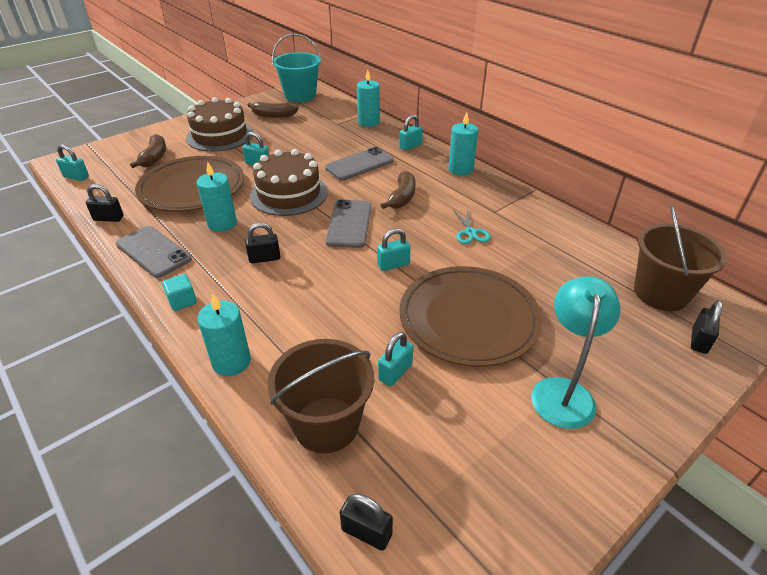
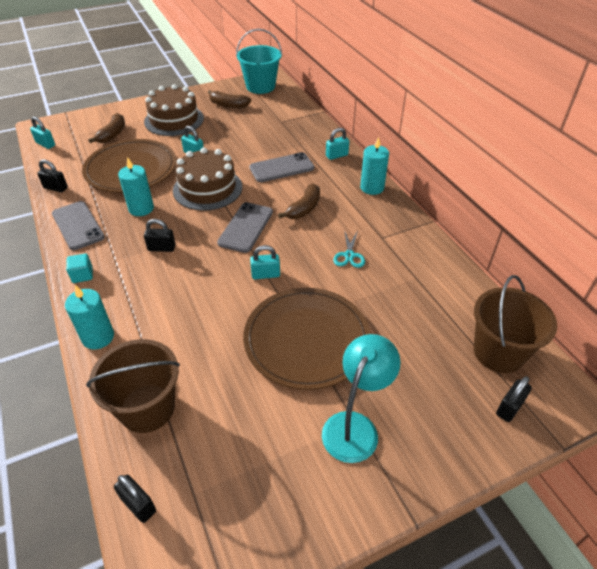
camera: 15 degrees right, 5 degrees up
(368, 122) = (310, 124): turquoise candle -> none
(395, 372) = (221, 376): turquoise padlock -> none

